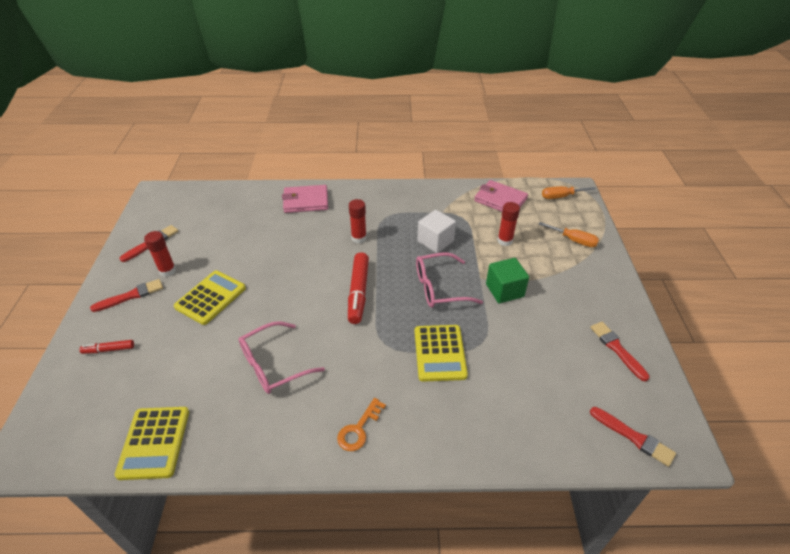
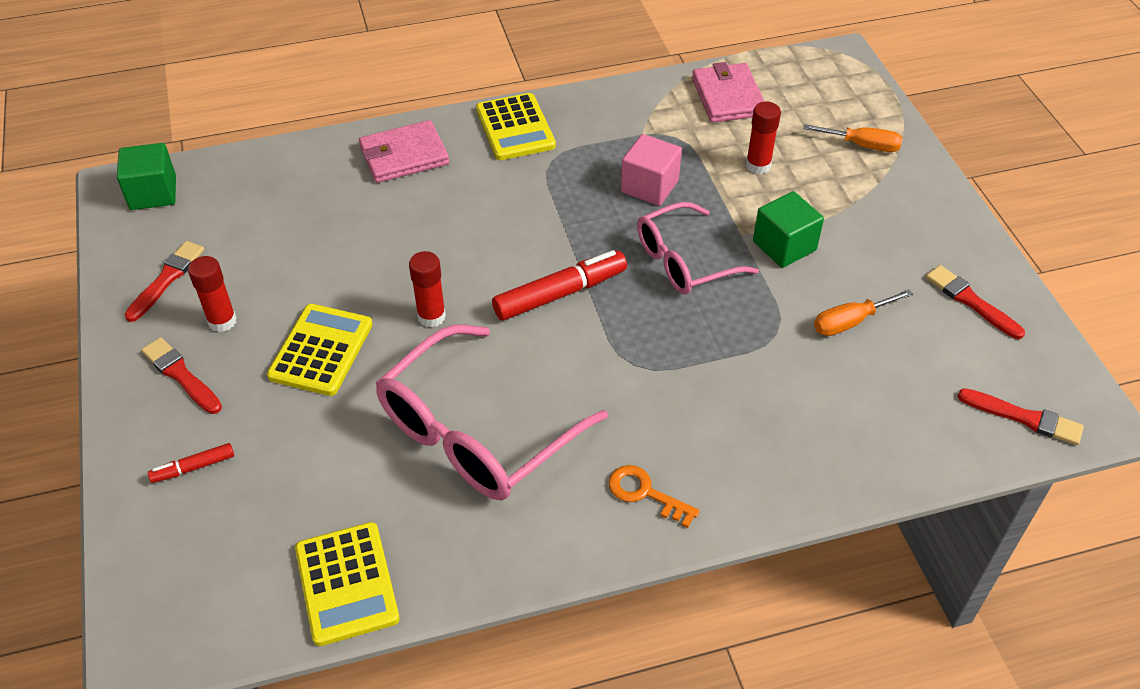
camera: 15 degrees left, 5 degrees up
(131, 296) = (181, 375): red brush -> red brush turned 90 degrees counterclockwise
(169, 198) = (153, 193): none -> green cube
(273, 365) = (476, 433): pink glasses -> pink glasses, size x1.58
(358, 292) = (560, 293): red marker -> red marker turned 105 degrees counterclockwise
(359, 238) = (523, 204): red glue stick -> red glue stick (431, 316)
(359, 429) = (646, 493): orange key -> orange key turned 105 degrees clockwise
(435, 241) = (649, 186): white cube -> pink cube
(439, 353) = (721, 360): yellow calculator -> yellow calculator (515, 128)
(500, 200) = (728, 97): pink wallet -> pink wallet turned 60 degrees clockwise
(560, 196) = (821, 74): orange screwdriver -> orange screwdriver (850, 322)

